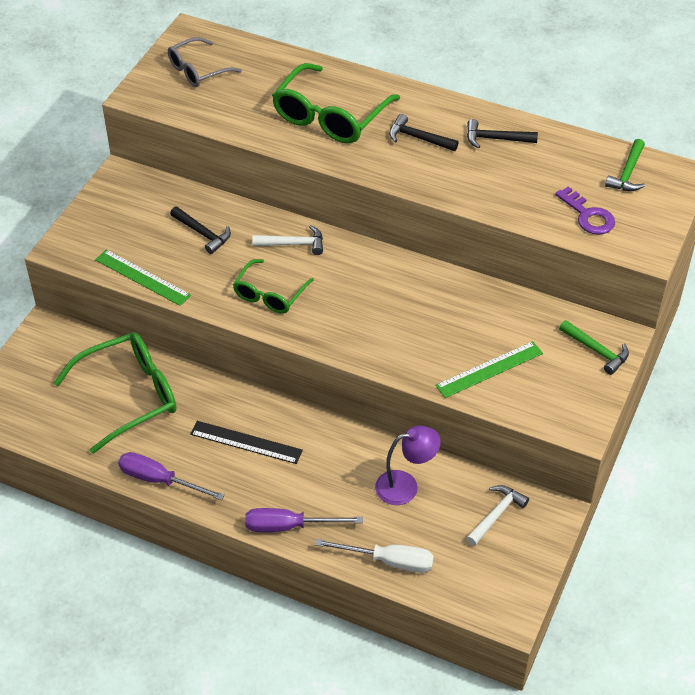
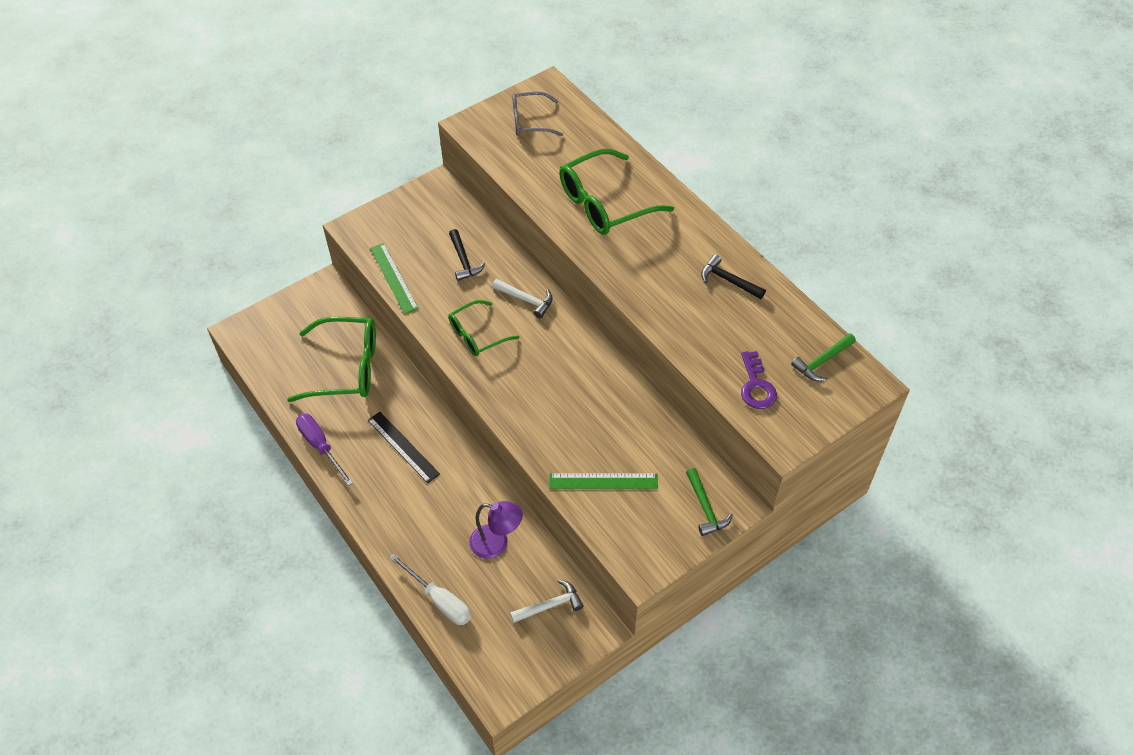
camera: 30 degrees right, 5 degrees up
(289, 526) = (386, 532): purple screwdriver -> none
(418, 138) = (663, 252): black hammer -> none

